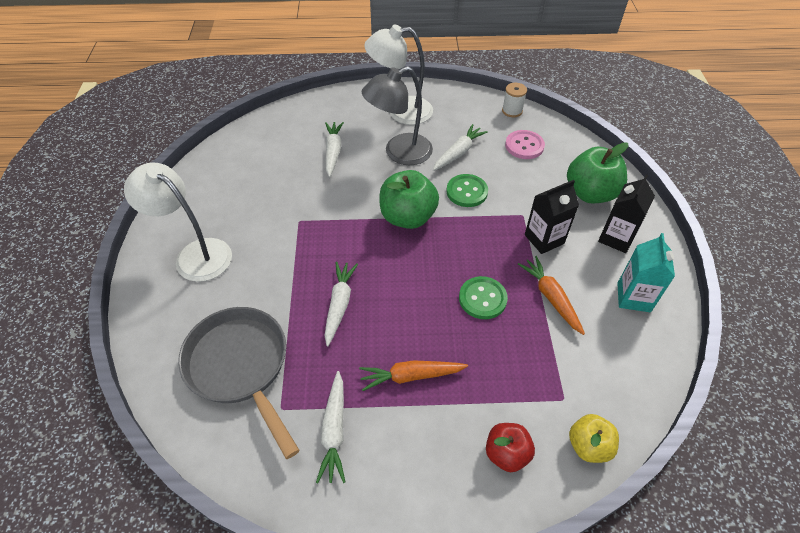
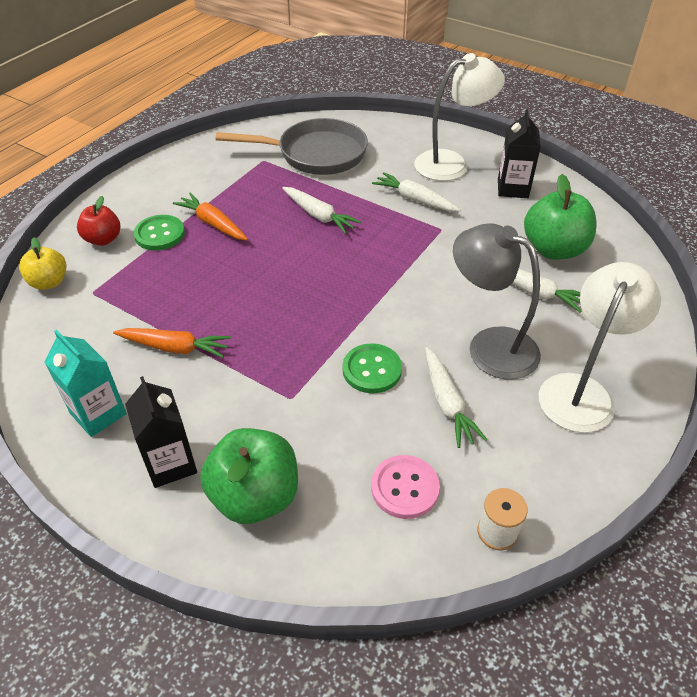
camera: 125 degrees right, 5 degrees down
(334, 430) = (220, 175): white carrot -> white carrot (415, 199)
(399, 153) = (490, 346): grey lamp -> grey lamp turned 60 degrees counterclockwise
(408, 217) = (378, 301): green apple -> green apple (554, 249)
(411, 376) = (213, 224): orange carrot -> orange carrot turned 75 degrees counterclockwise
(482, 299) = (228, 300): green button -> green button (160, 234)
(544, 239) = (240, 393): black carton -> black carton (512, 188)

